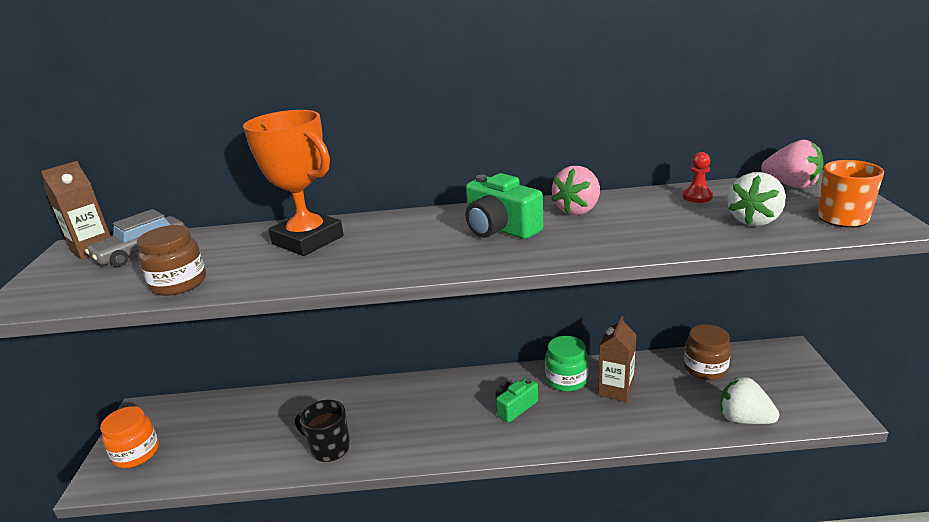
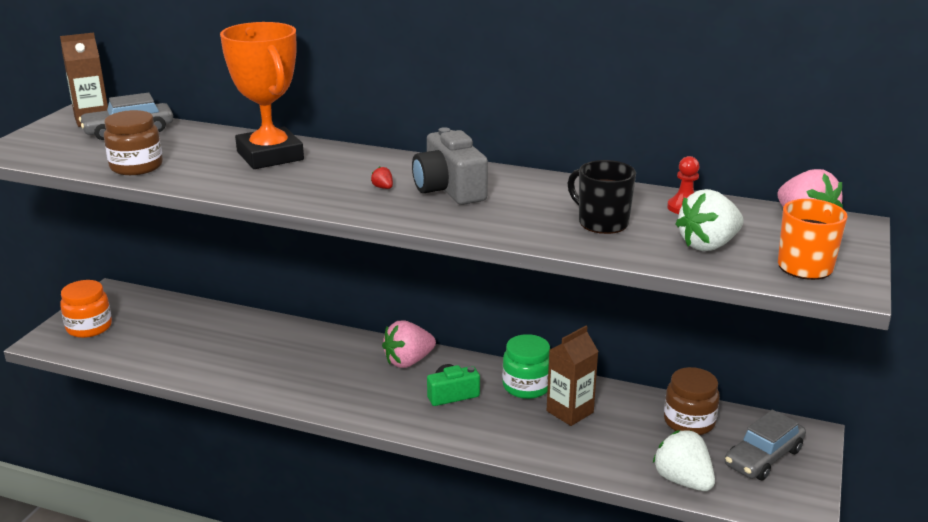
camera: 20 degrees right, 0 degrees up
(329, 448) = (252, 375): black mug -> black mug (602, 222)
(442, 242) = (383, 188): none -> red strawberry
(500, 229) = (449, 189): green camera -> grey camera
(578, 210) = (545, 190): pink strawberry -> pink strawberry (408, 361)
(778, 379) = (763, 457): none -> grey car

